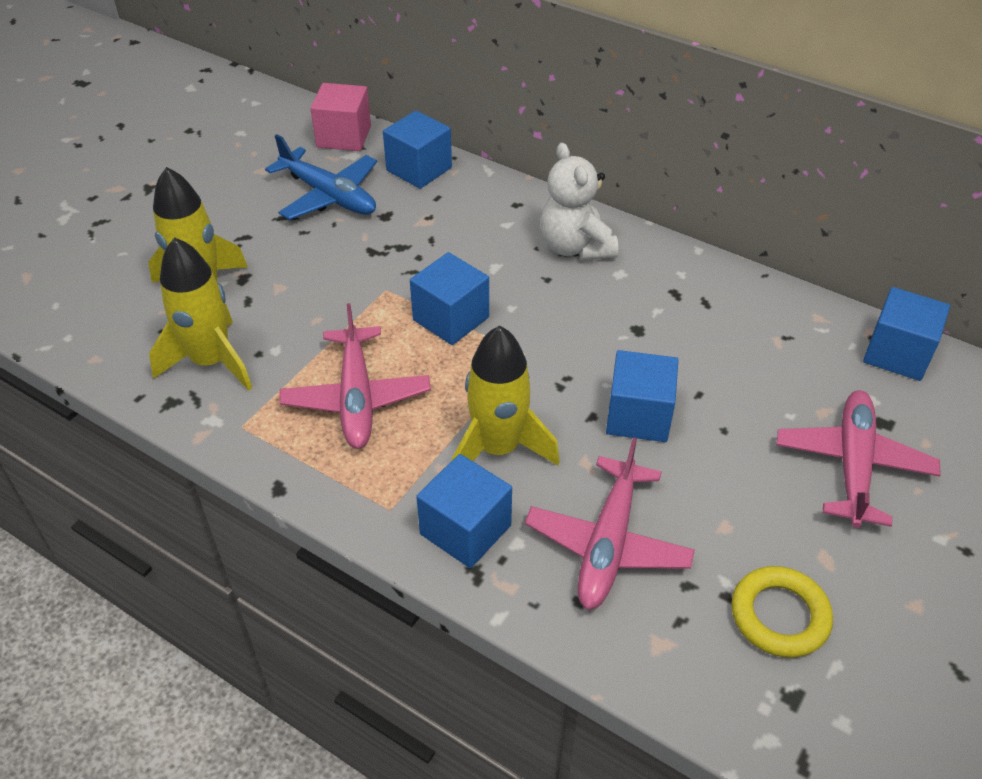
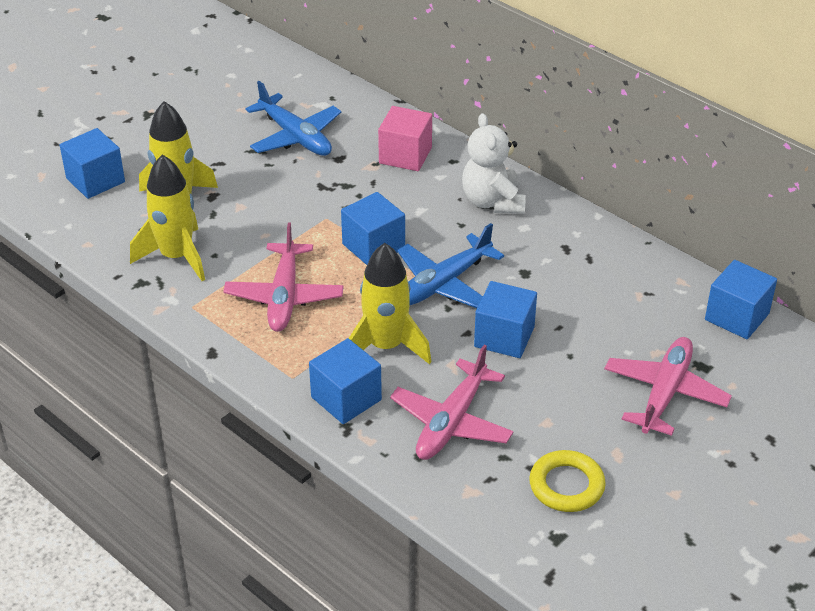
camera: 10 degrees right, 5 degrees down
(344, 136) = (319, 87): pink cube -> pink cube (405, 155)
(419, 169) = (377, 122): blue cube -> blue cube (95, 180)
(547, 355) = (444, 283): none -> blue plane

